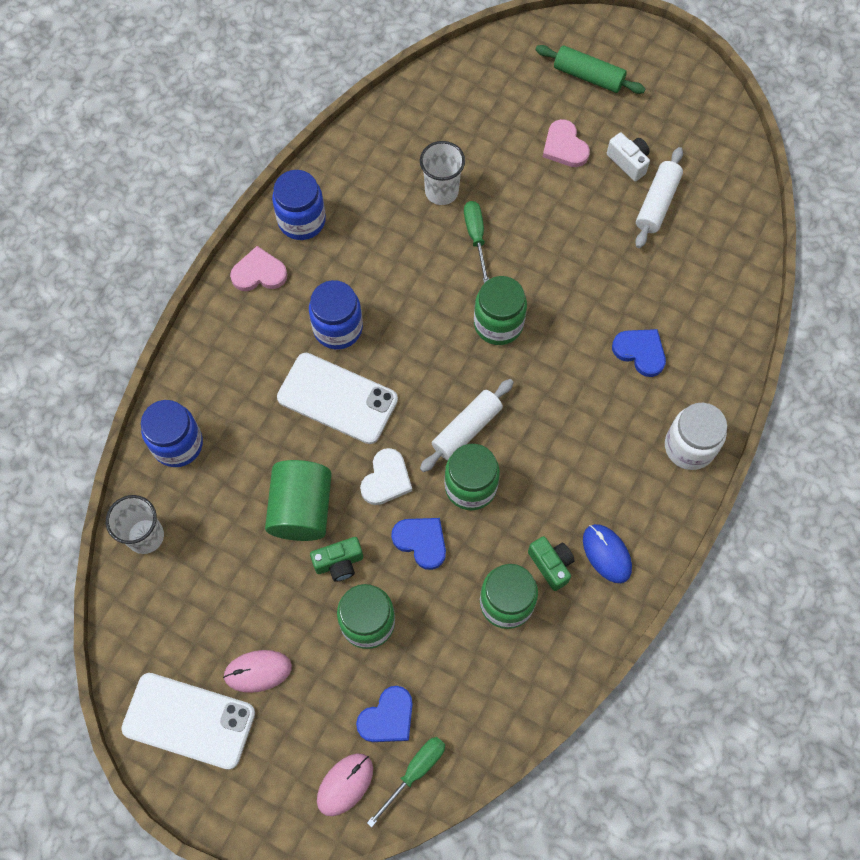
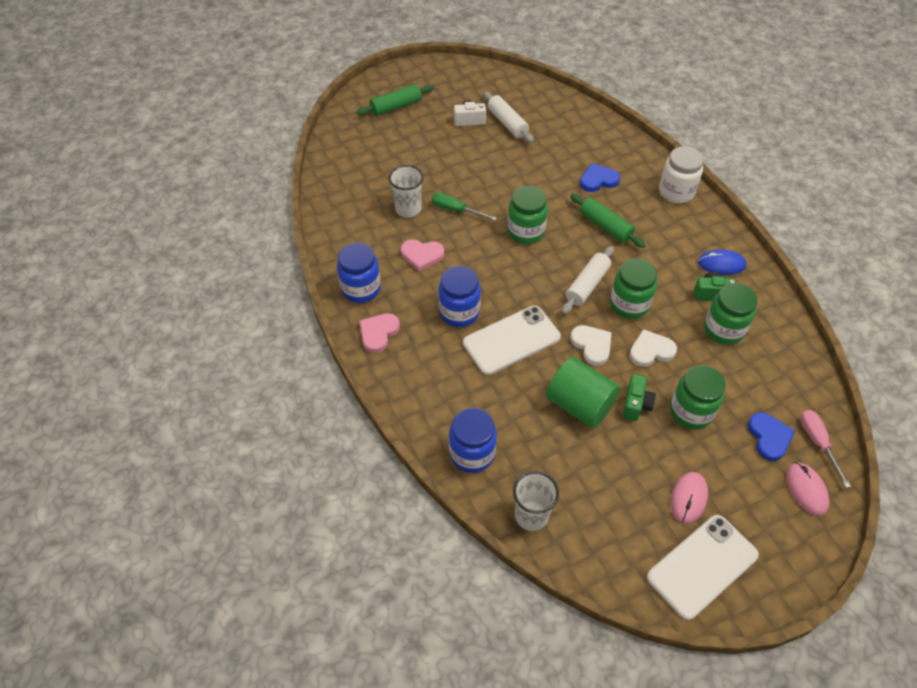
camera: 55 degrees left, 15 degrees down
(415, 772) = (818, 443): green screwdriver -> pink screwdriver
(421, 542) = (651, 350): blue heart -> white heart
(467, 429) = (587, 285): white rolling pin -> white rolling pin turned 45 degrees clockwise
(564, 146) = (432, 140): pink heart -> pink heart (422, 255)
(570, 400) = (605, 226): none -> green rolling pin

